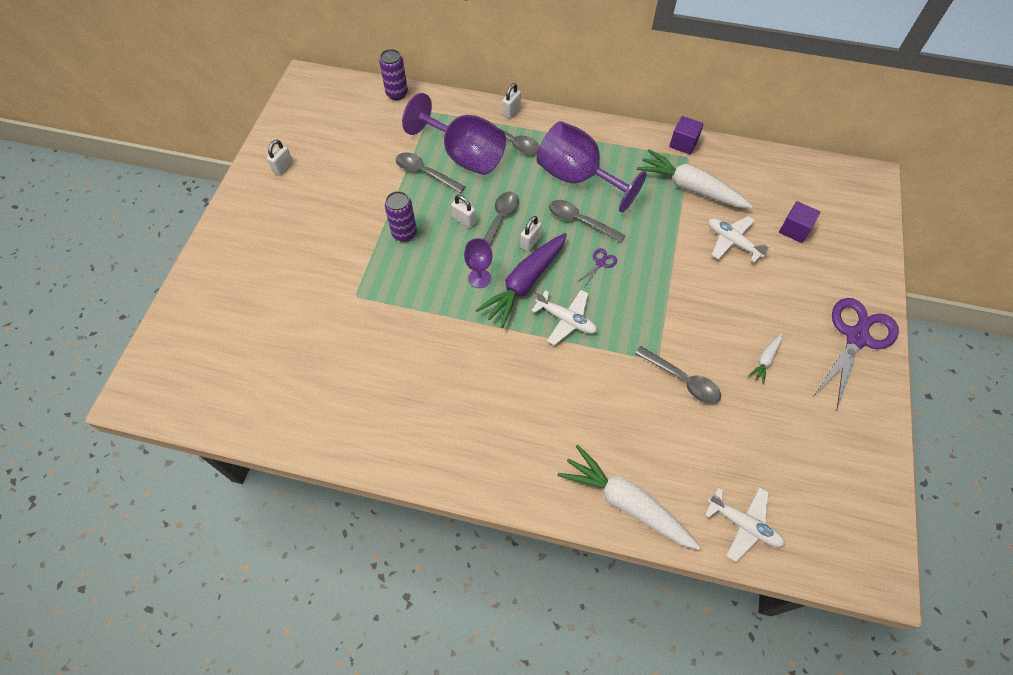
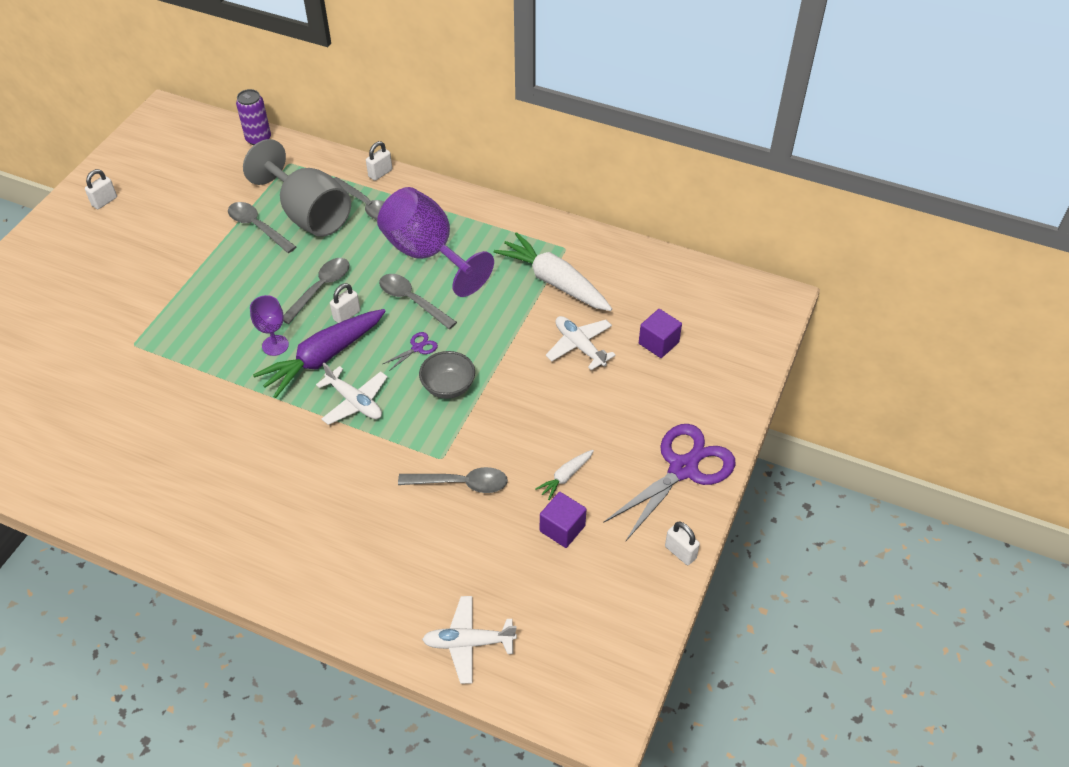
camera: 10 degrees right, 10 degrees down
(404, 233) = (210, 287): purple can -> none
(464, 155) = (309, 214): purple goblet -> grey goblet
(464, 220) = (281, 282): white padlock -> white padlock (680, 552)
(626, 502) = (346, 599): white carrot -> none
(639, 294) = (448, 387): none -> grey bowl
(682, 380) = (461, 483): grey spoon -> grey spoon turned 45 degrees counterclockwise
(683, 143) = (566, 232): purple cube -> purple cube (562, 528)
(743, 524) = (468, 642): white plane -> white plane turned 135 degrees clockwise

